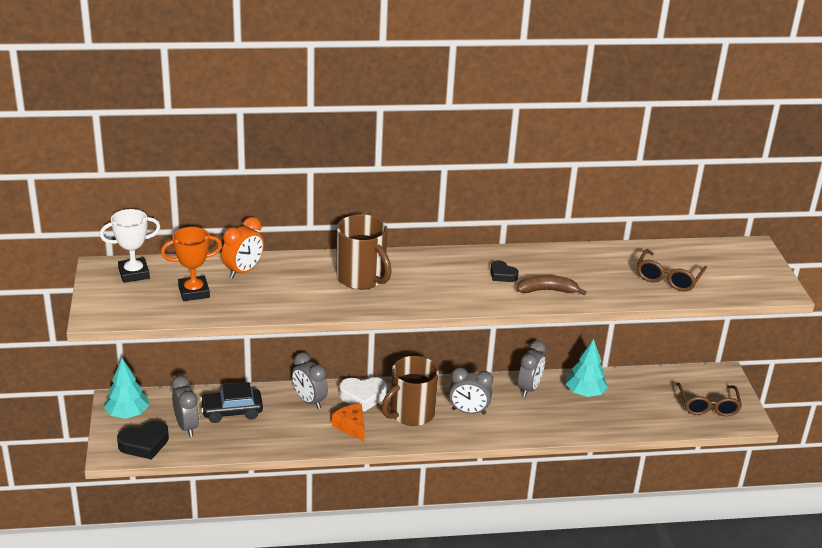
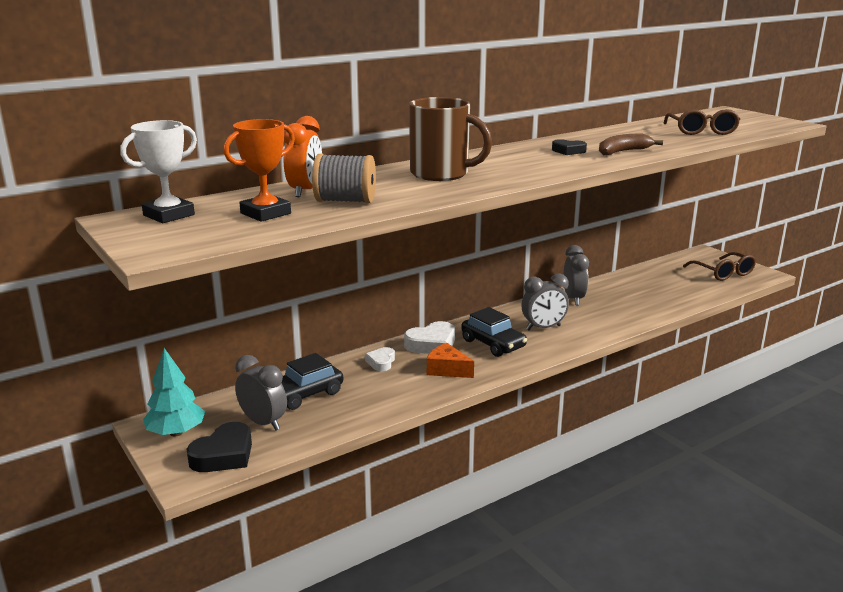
camera: 25 degrees left, 10 degrees down
(258, 293) = (345, 201): none -> grey spool
(309, 401) = (381, 362): grey clock -> white heart
(411, 414) = (493, 344): brown mug -> black car
(584, 392) = (621, 289): turquoise tree -> none

